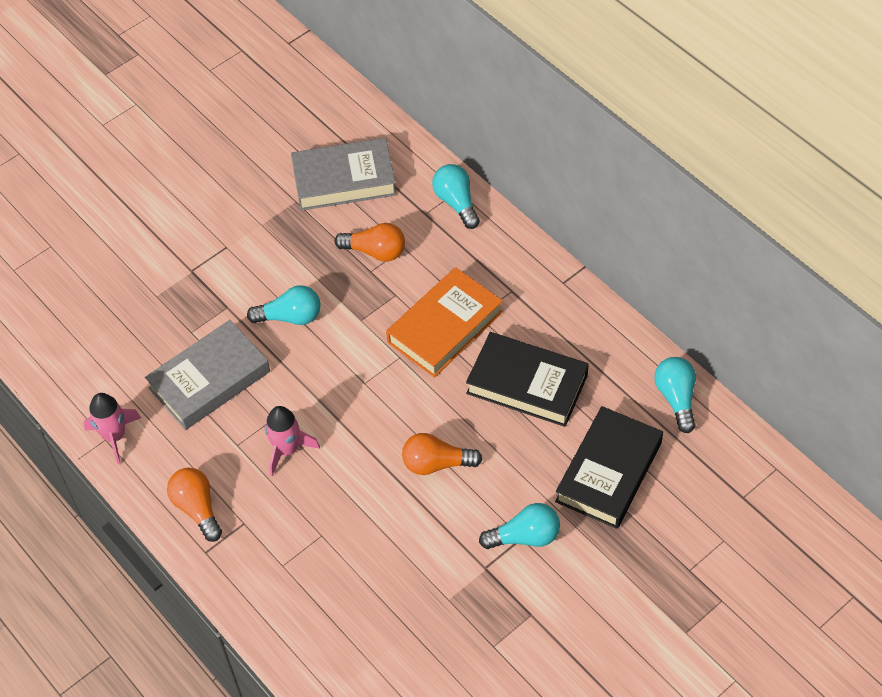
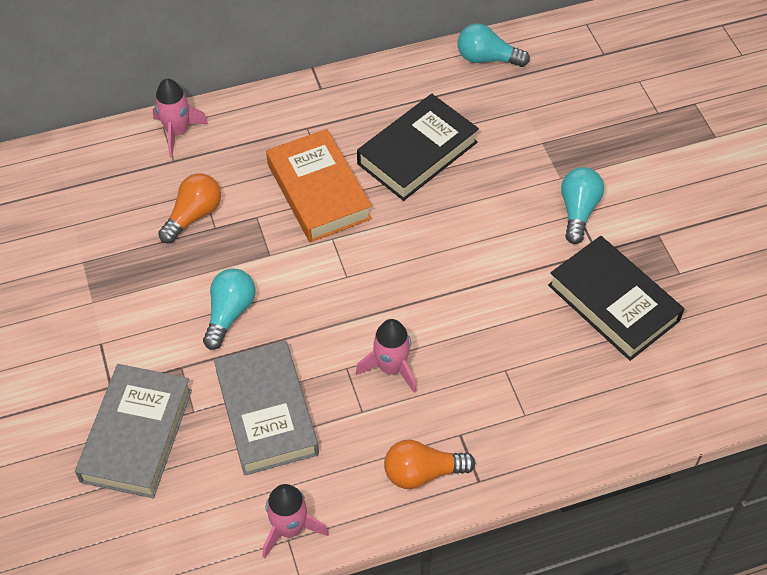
camera: 70 degrees left, 0 degrees up
(344, 180) = (85, 211): grey book -> grey book (136, 435)
(436, 463) = (469, 250): orange light bulb -> none
(456, 203) = (177, 132): turquoise light bulb -> pink rocket
(609, 472) = (539, 129): black book -> black book (613, 303)

